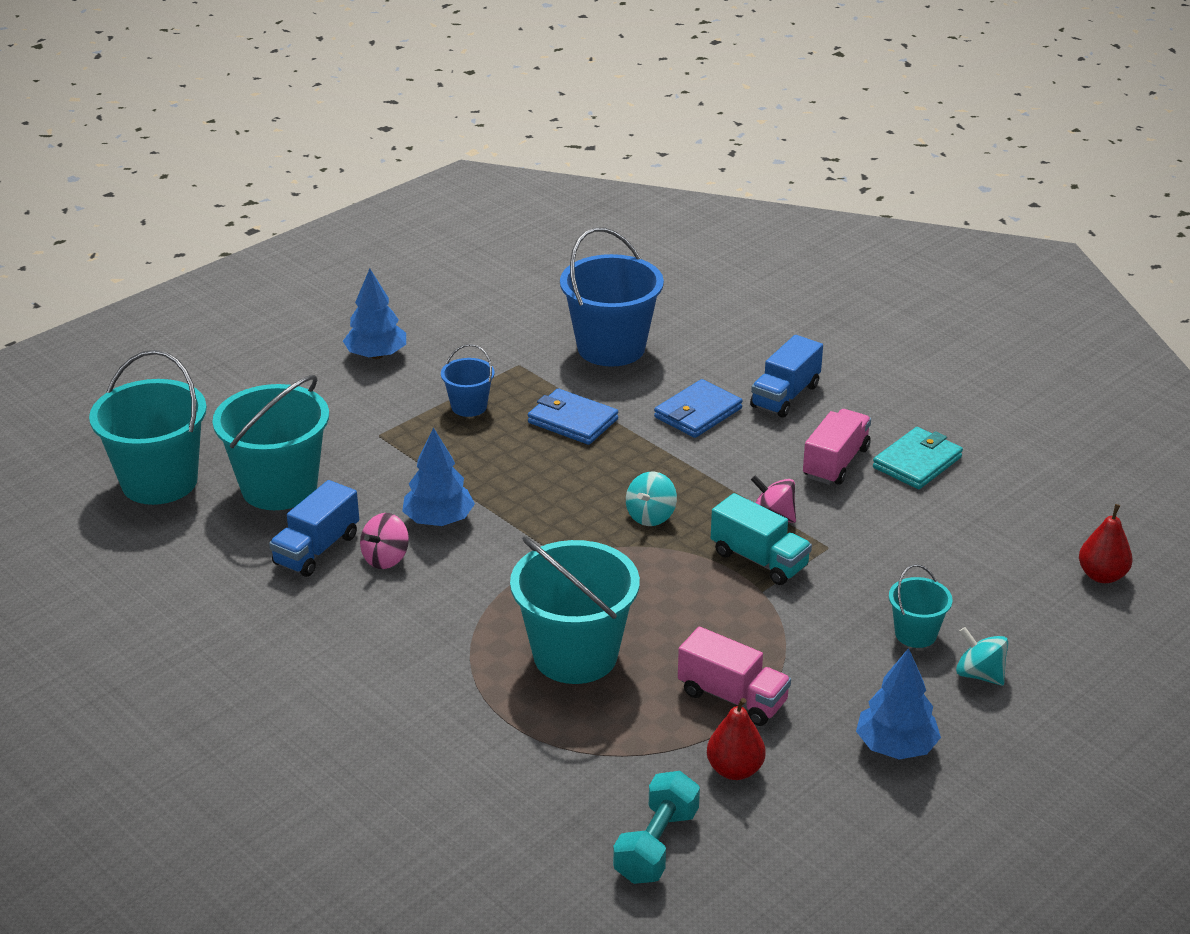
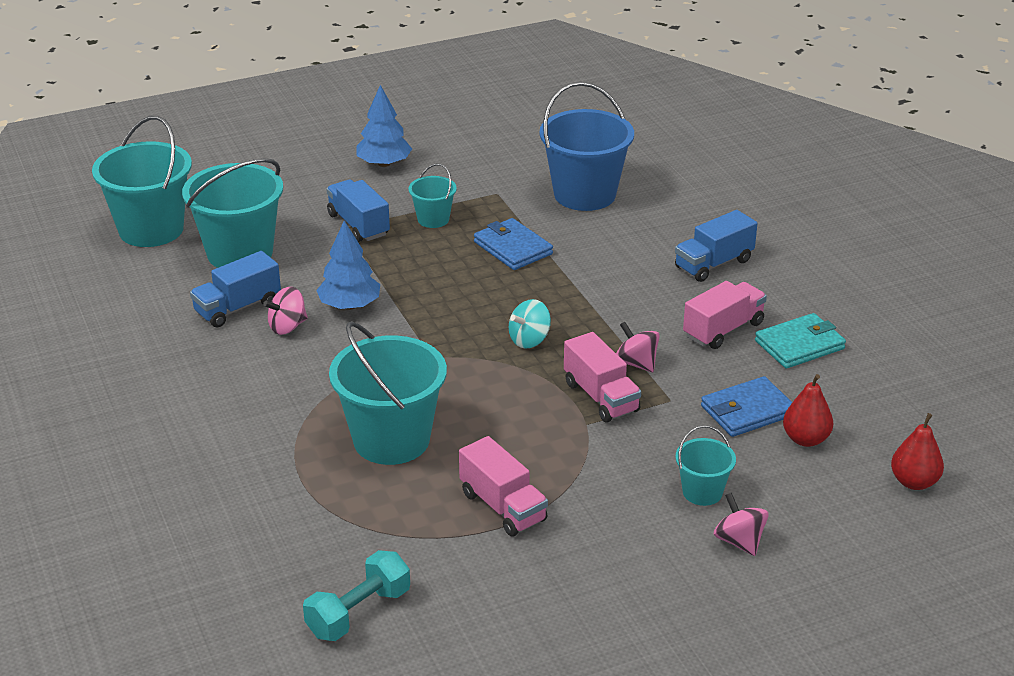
camera: 20 degrees right, 0 degrees up
(391, 429) = (358, 225): none -> blue truck
(469, 406) = (433, 219): blue bucket -> turquoise bucket
(697, 413) = (625, 263): blue wallet -> blue wallet (747, 411)
(734, 770) = (465, 568): red pear -> red pear (805, 439)
(759, 560) = (601, 397): turquoise truck -> pink truck
(895, 747) = (621, 584): blue tree -> none
(979, 674) = (739, 541): turquoise spinning top -> pink spinning top

